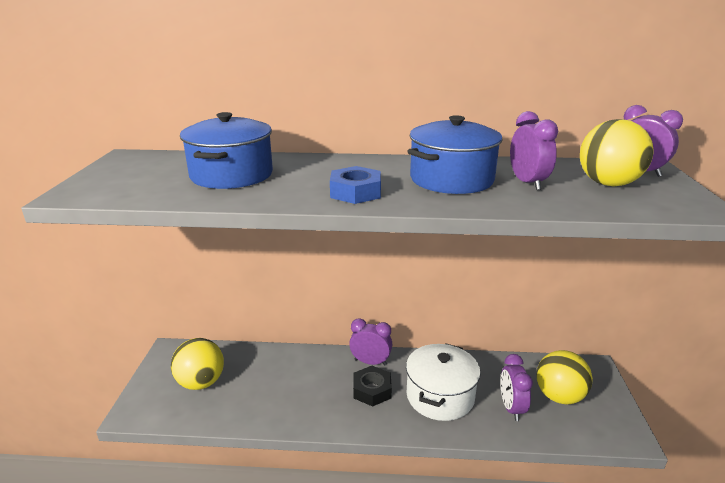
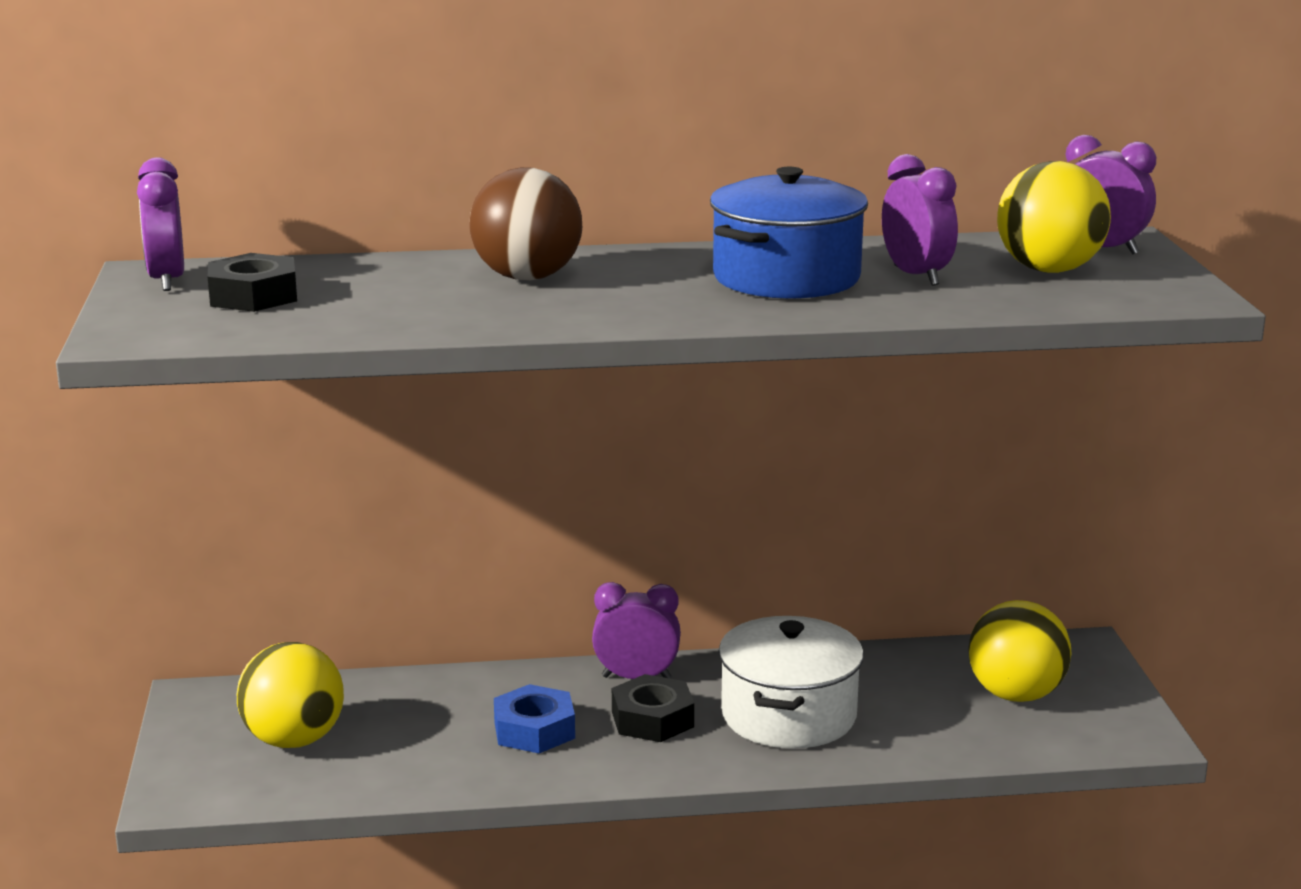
camera: 10 degrees left, 5 degrees down
(161, 173) = (253, 296): none -> black nut
(231, 175) = (388, 292): blue pot -> none
(309, 170) = (527, 277): none -> brown ball
(355, 192) = (629, 306): blue nut -> blue nut (534, 730)
(511, 408) = (927, 719): purple clock -> purple clock (167, 280)

